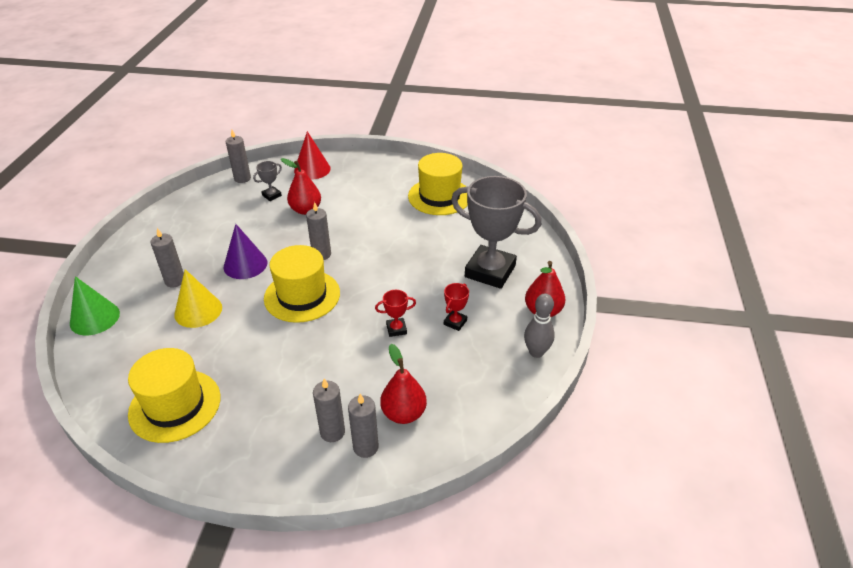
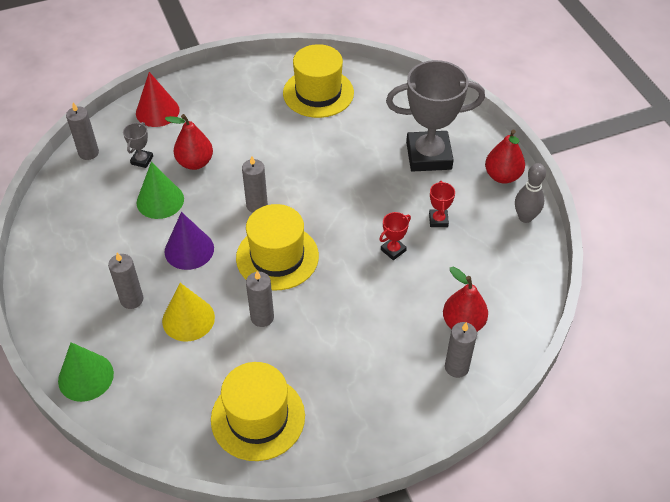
camera: 30 degrees left, 10 degrees up
(258, 225) = (160, 200): none -> green cone
(332, 432) = (419, 369): grey candle -> grey candle (262, 317)

